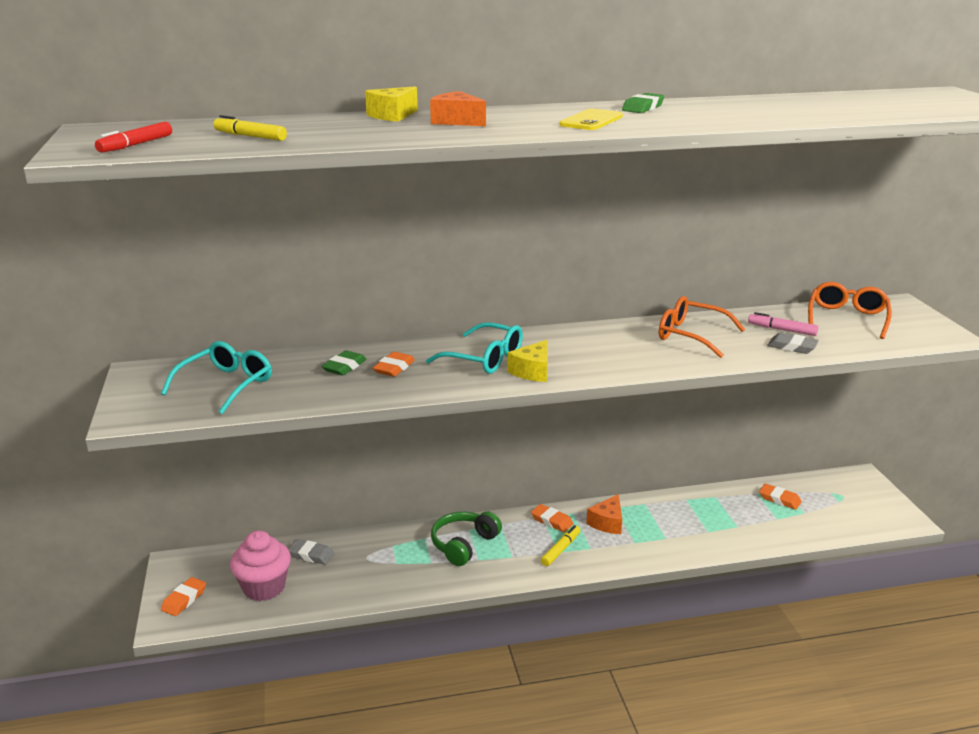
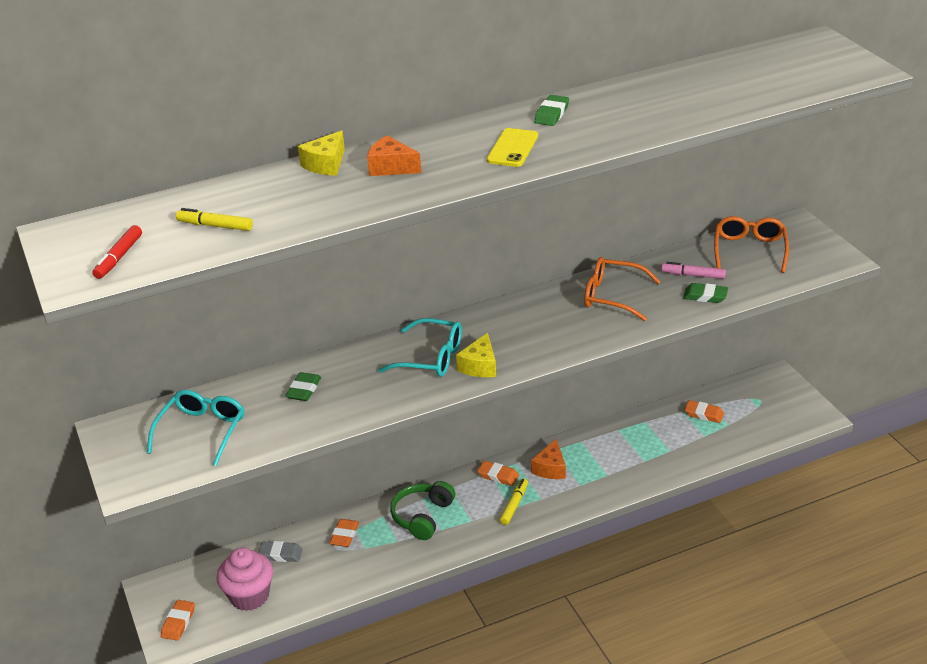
camera: 10 degrees left, 10 degrees up
(394, 368) = (351, 383): orange eraser -> orange eraser (344, 535)
(792, 347) = (705, 296): grey eraser -> green eraser

